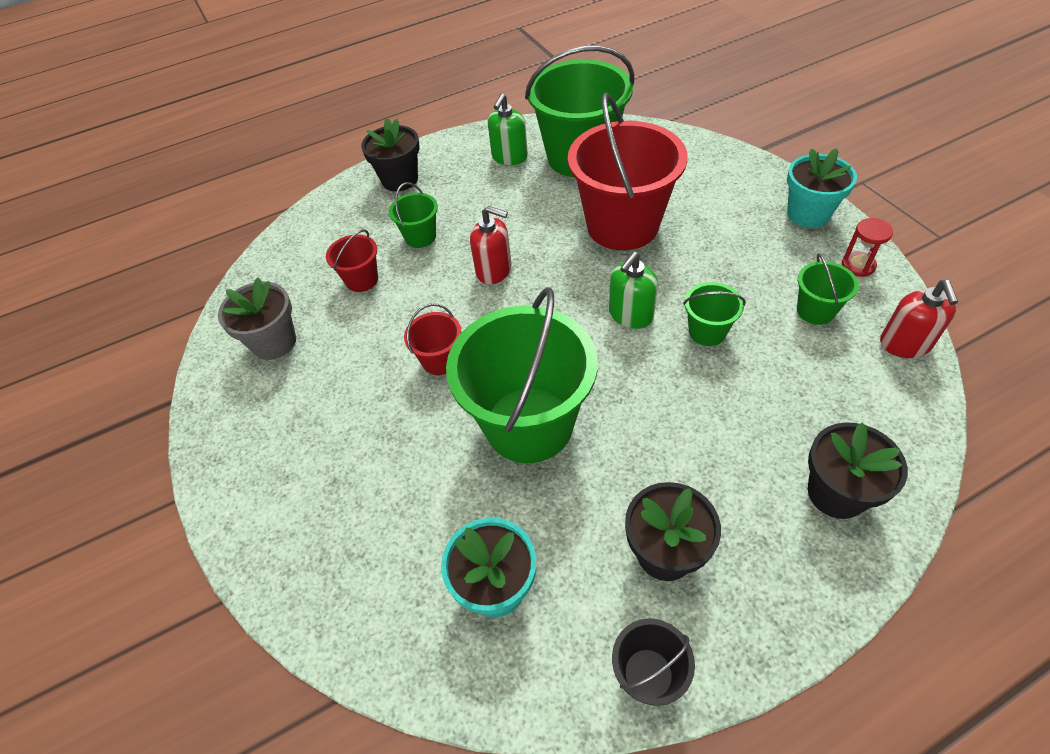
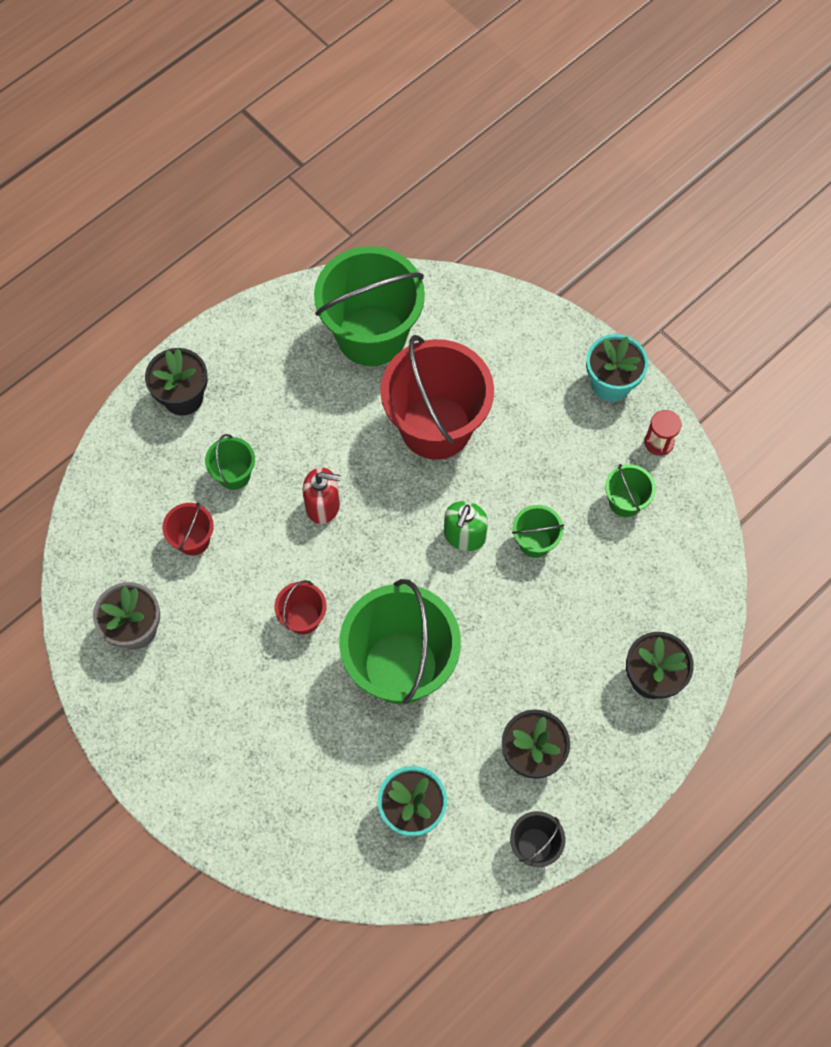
camera: 20 degrees left, 15 degrees up
(509, 157) = (295, 346): green soap dispenser -> none
(905, 344) = (700, 525): red soap dispenser -> none

